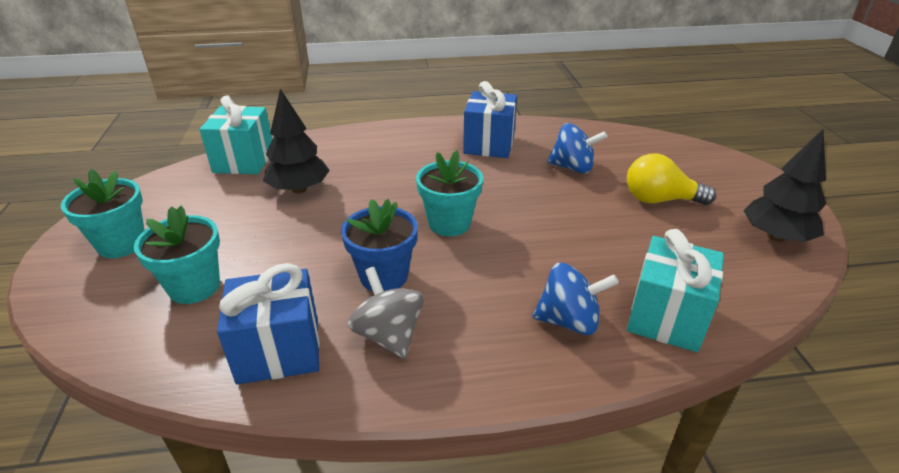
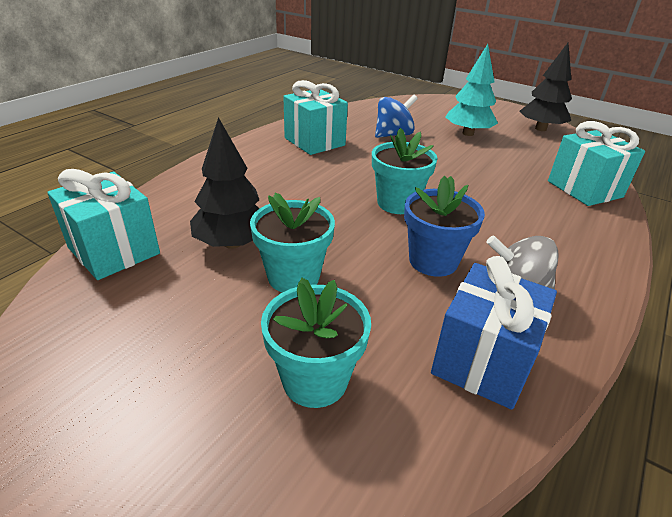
camera: 50 degrees left, 0 degrees up
(122, 244) = (135, 413): turquoise flower pot -> turquoise flower pot (293, 277)
(489, 144) = (314, 142): blue gift -> turquoise gift
(569, 321) = (561, 218): blue spinning top -> none
(659, 200) = (468, 133): yellow light bulb -> turquoise tree

